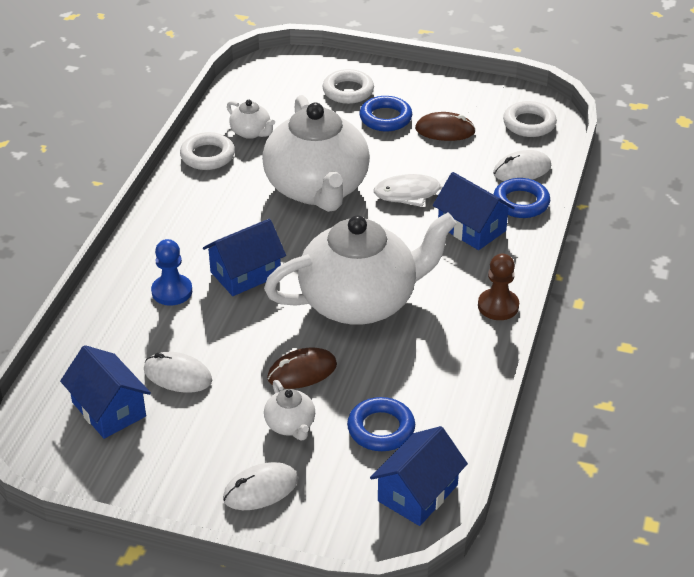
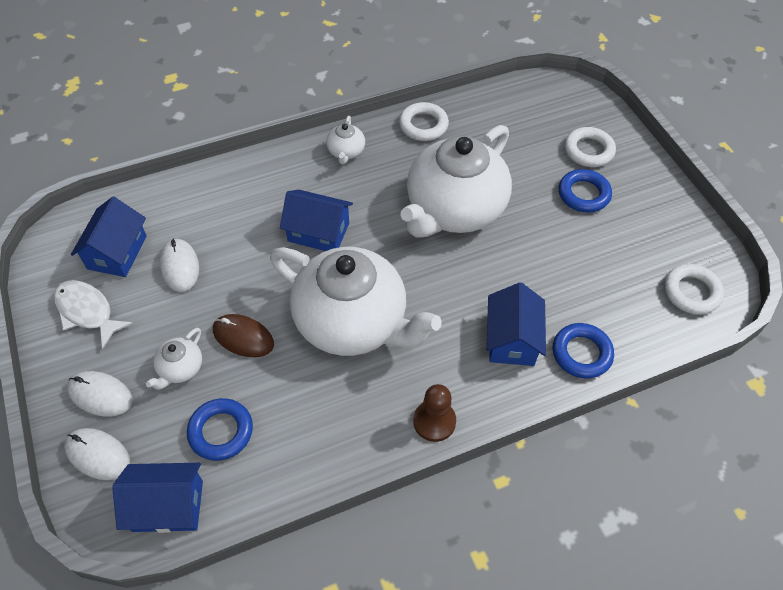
camera: 50 degrees right, 15 degrees up
(172, 291) = (262, 205): blue pawn -> none
(251, 132) = (475, 130): white teapot -> white teapot (346, 152)
(412, 194) = (512, 272): white fish -> white fish (87, 312)
(445, 130) = (613, 241): brown mouse -> none
(522, 170) = (624, 326): white mouse -> white mouse (98, 455)

